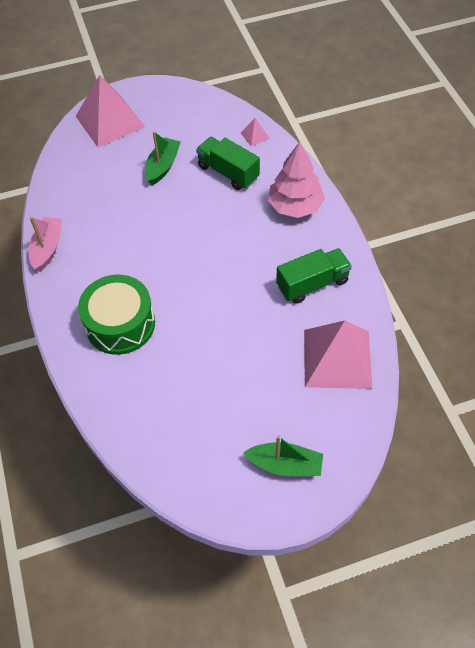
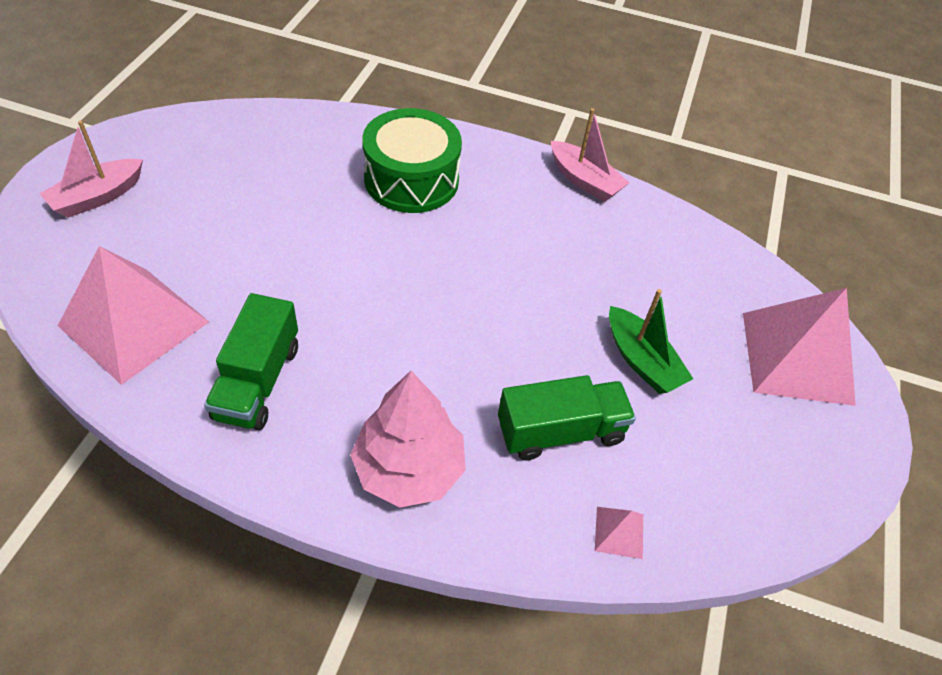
camera: 120 degrees right, 5 degrees down
(285, 465) = (97, 197): green boat -> pink boat

